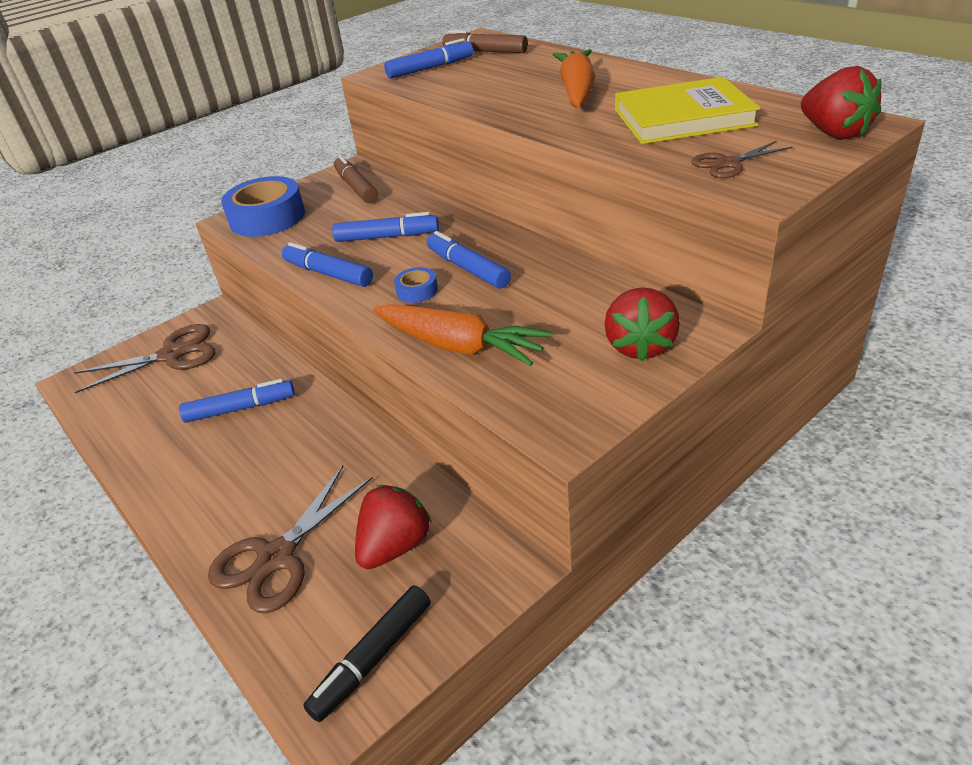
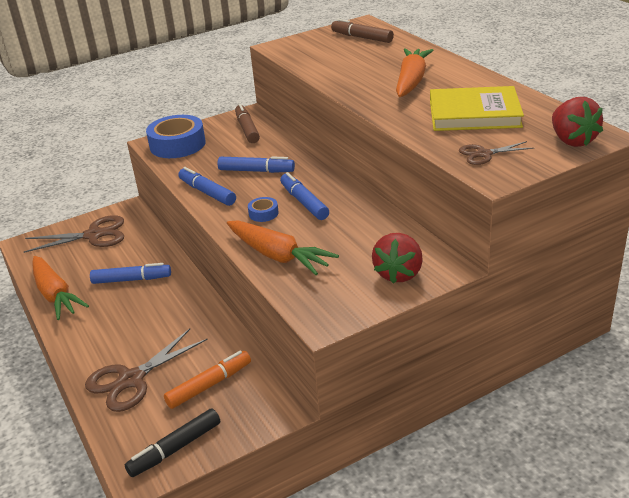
camera: 10 degrees right, 5 degrees down
(134, 447) = (55, 295): none -> orange carrot
(395, 546) = (209, 385): red strawberry -> orange marker
(430, 68) = (316, 47): blue marker -> none

